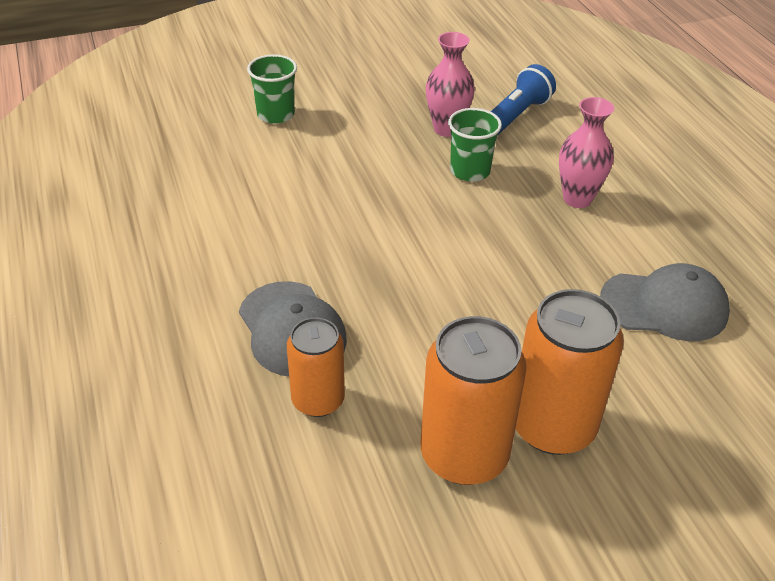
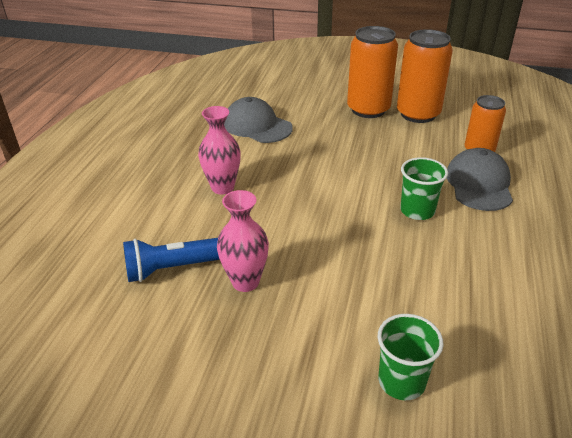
camera: 145 degrees left, 5 degrees down
(470, 171) = (270, 235): green cup -> green cup (417, 211)

